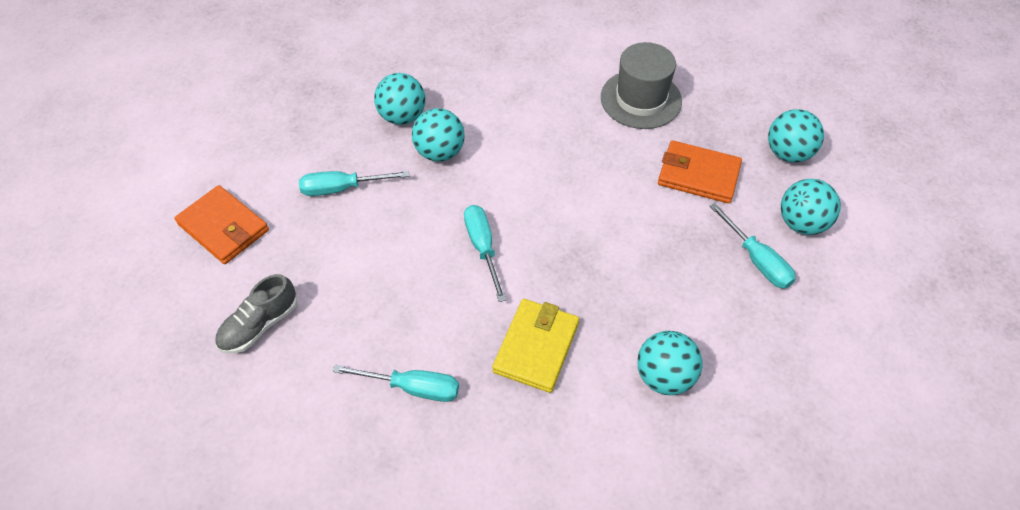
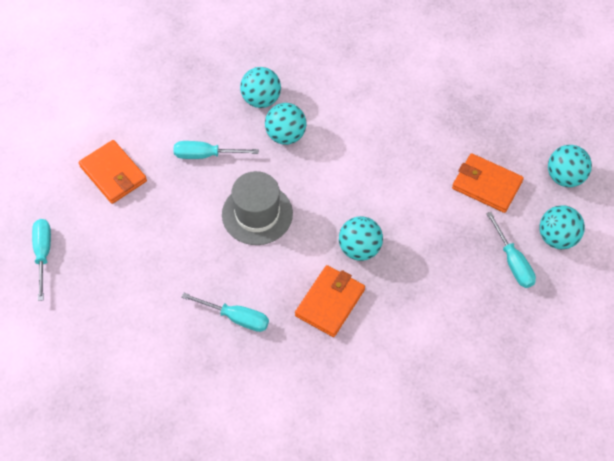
camera: 10 degrees right, 5 degrees up
(259, 325) = (133, 254): grey shoe -> none
(482, 248) = (305, 220): turquoise screwdriver -> turquoise screwdriver (43, 254)
(536, 347) = (330, 302): yellow wallet -> orange wallet
(641, 99) = (457, 111): grey hat -> grey hat (257, 214)
(664, 376) = (418, 339): turquoise ball -> turquoise ball (359, 249)

